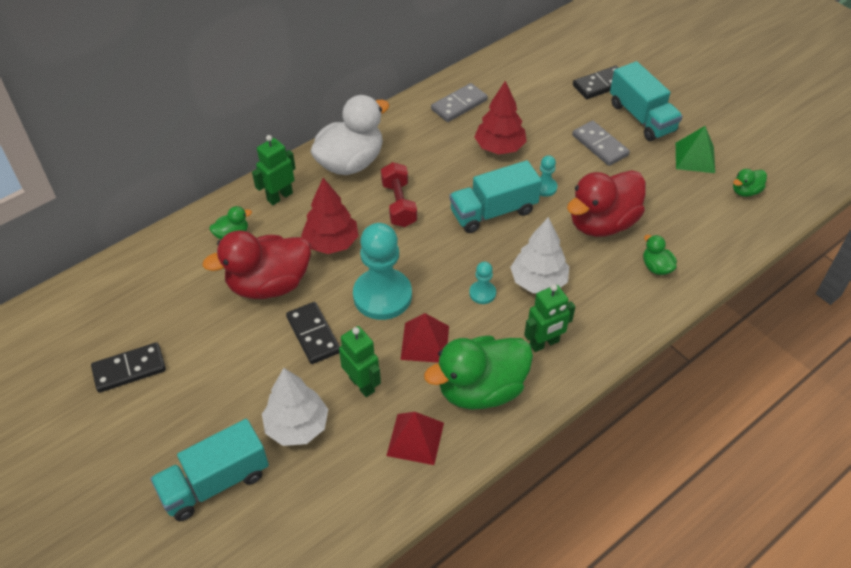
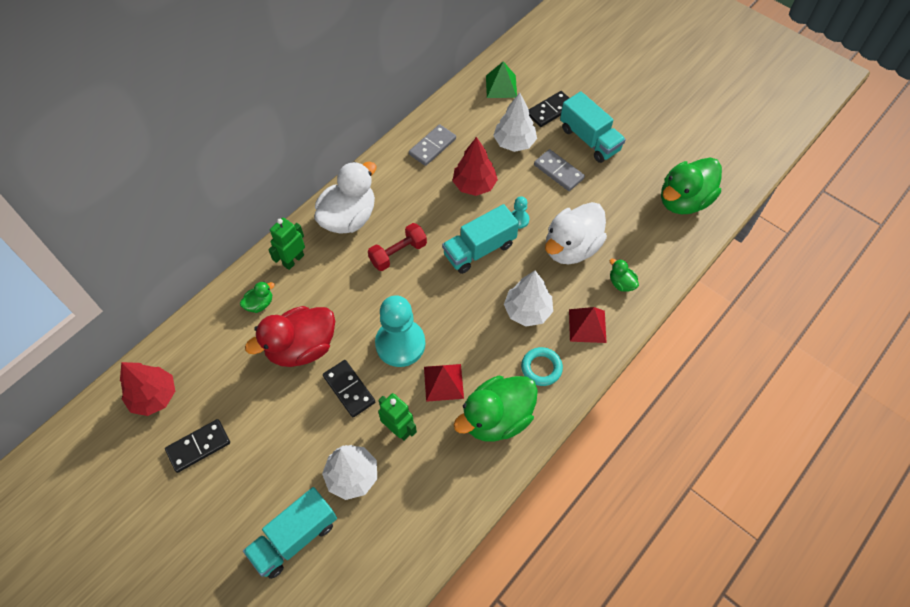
camera: 10 degrees left, 10 degrees up
(331, 243) = (347, 299): red tree -> red tree (154, 396)
(399, 204) = (398, 253): red dumbbell -> red dumbbell turned 75 degrees clockwise
(415, 439) = (451, 471): red pyramid -> red pyramid (587, 326)
(482, 293) = (483, 329): turquoise pawn -> none
(544, 343) = (541, 368): green robot -> turquoise ring
(553, 111) = (514, 143): none -> white tree
(602, 223) = (571, 247): red duck -> white duck
(695, 157) = (639, 173): green pyramid -> green pyramid (501, 86)
(745, 191) = (684, 200): green duck -> green duck, size x2.24

